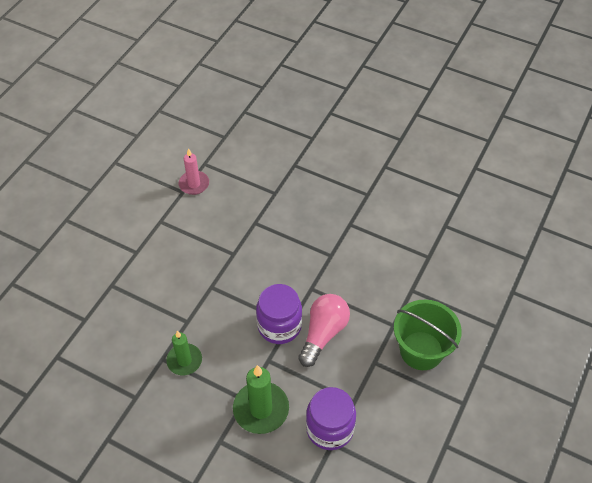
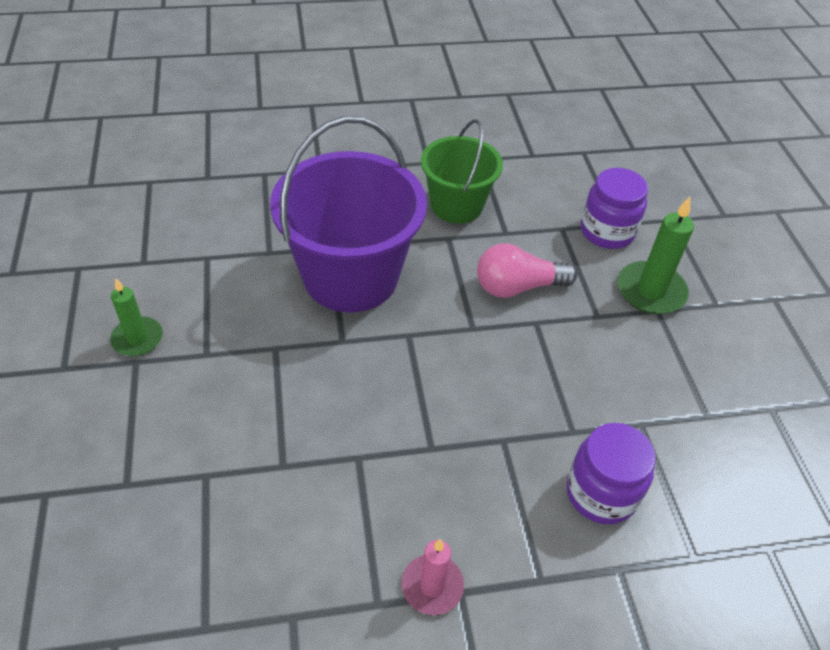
camera: 130 degrees left, 5 degrees down
(184, 360) = (684, 391): green candle -> green candle (137, 339)
(279, 326) = (549, 329): purple jar -> purple jar (601, 493)
(395, 253) = (350, 276): none -> purple bucket

